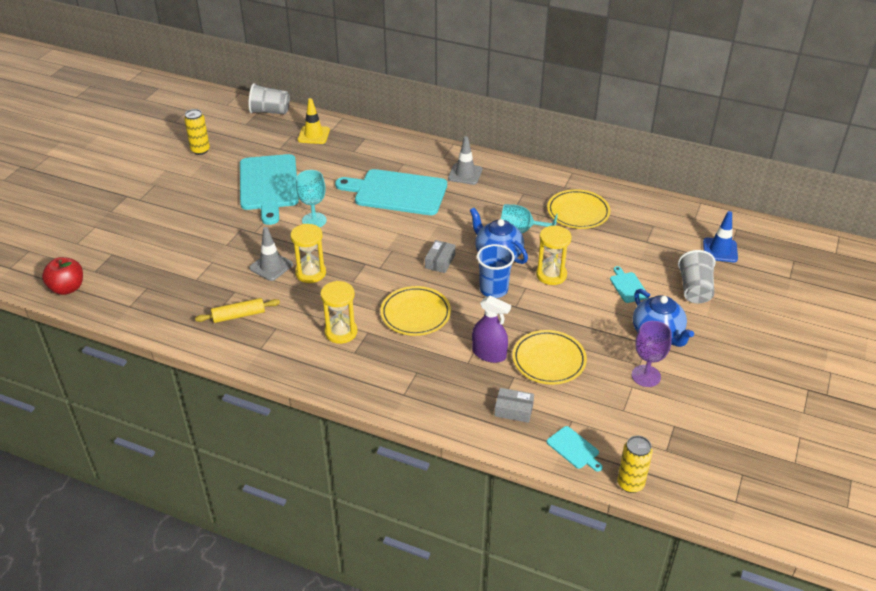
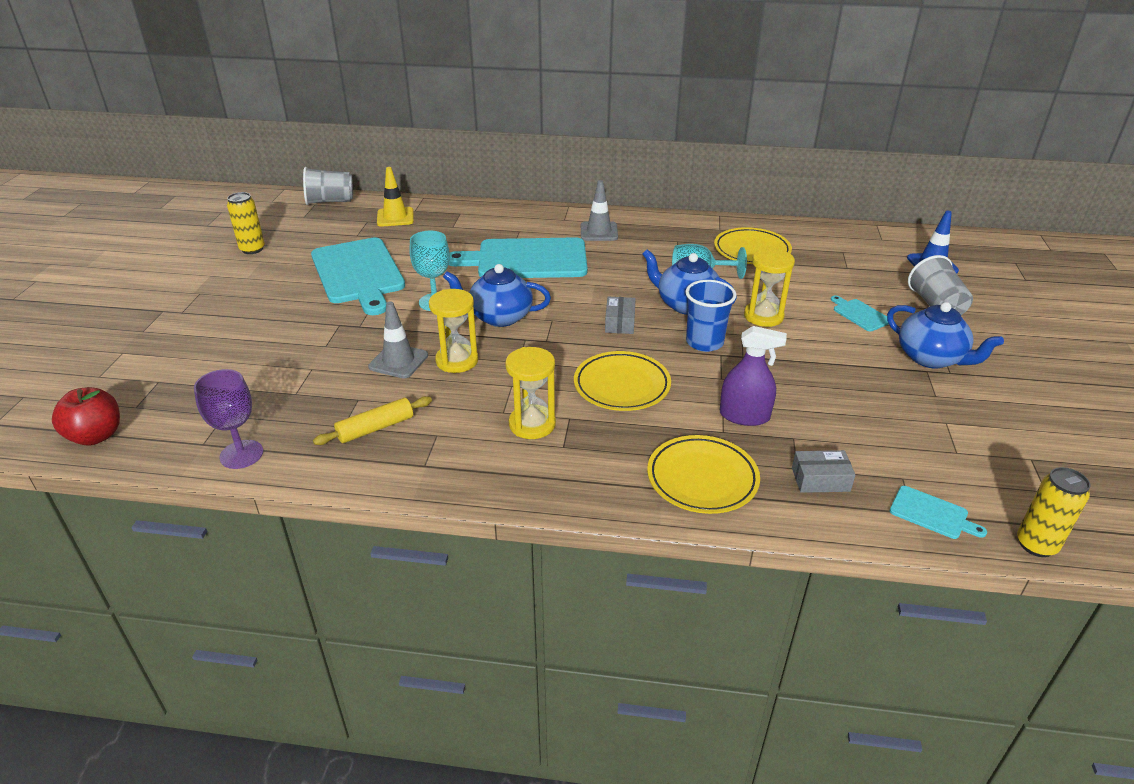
camera: 15 degrees left, 5 degrees down
(355, 241) = (499, 317): none -> blue teapot
(549, 360) = (824, 410): yellow plate -> yellow plate (702, 479)
(646, 376) = (953, 407): purple goblet -> purple goblet (241, 454)

